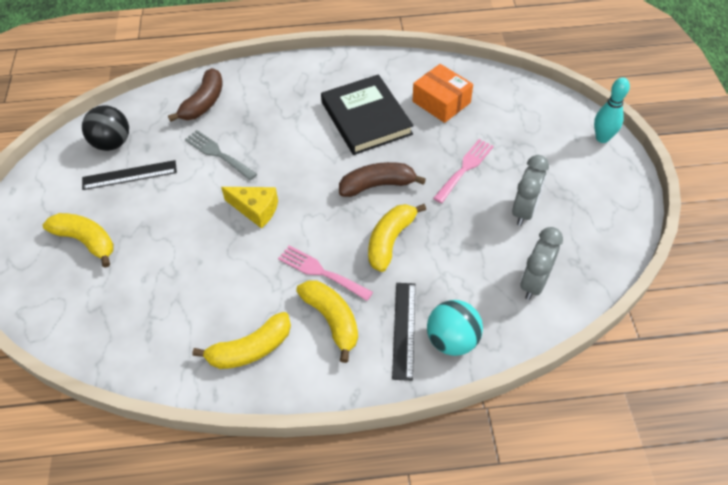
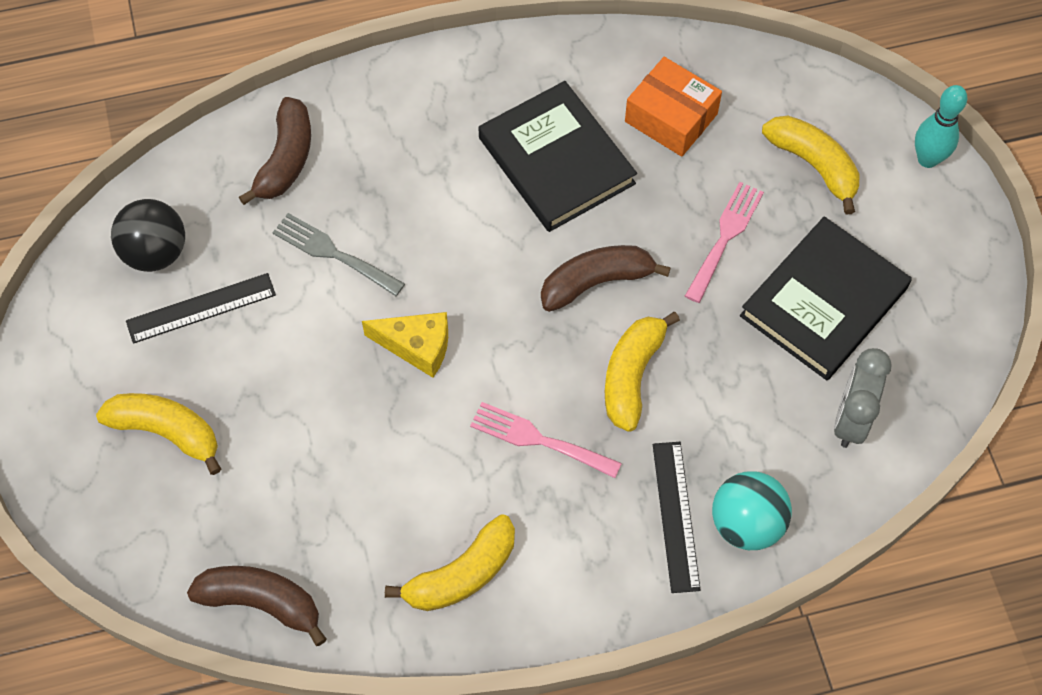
camera: 10 degrees left, 10 degrees up
(113, 350) = (262, 602): none -> brown banana
(332, 320) = (570, 514): yellow banana -> yellow banana (813, 165)
(524, 211) = (823, 302): grey clock -> black book

